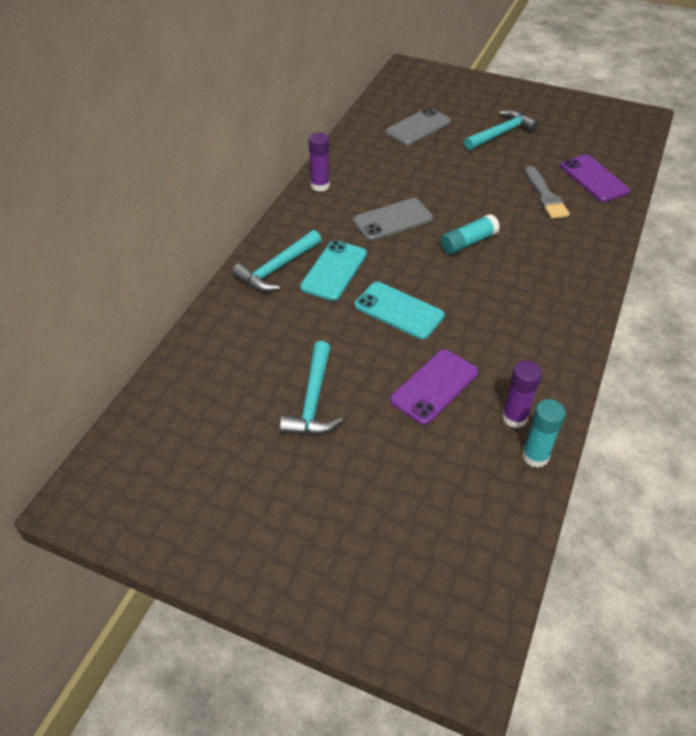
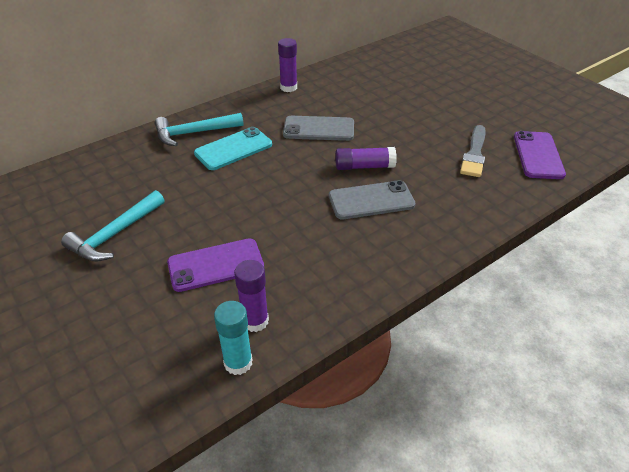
camera: 30 degrees right, 5 degrees down
(399, 311) = (251, 196): turquoise phone -> none
(418, 127) = (412, 70): grey phone -> grey phone (371, 200)
(468, 242) = (364, 166): turquoise glue stick -> purple glue stick
(501, 133) = (482, 94): turquoise hammer -> none

